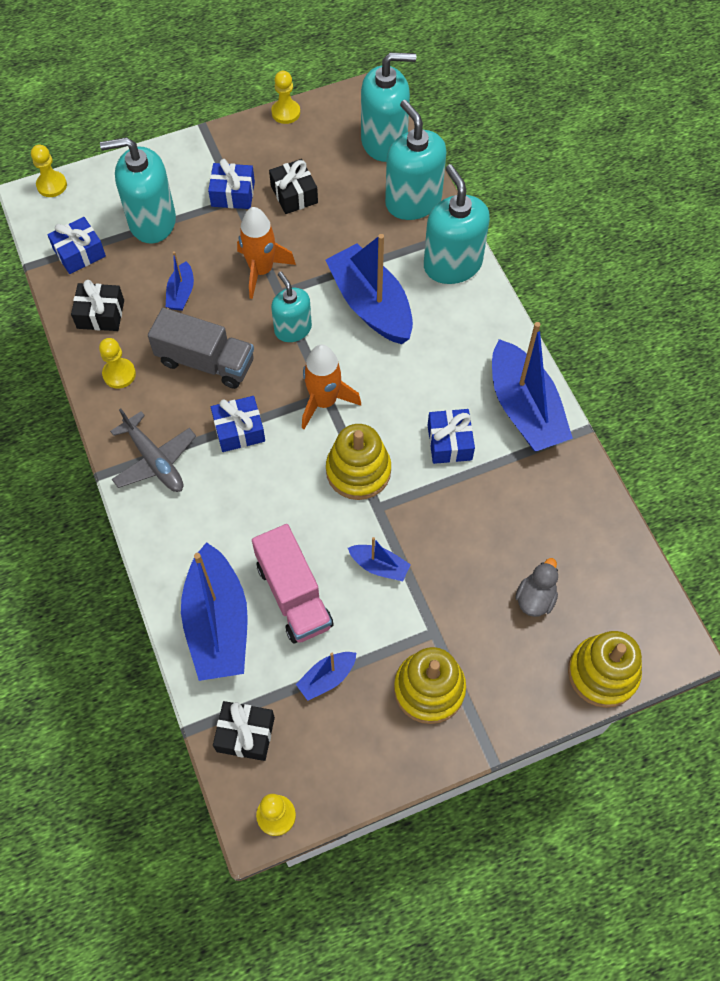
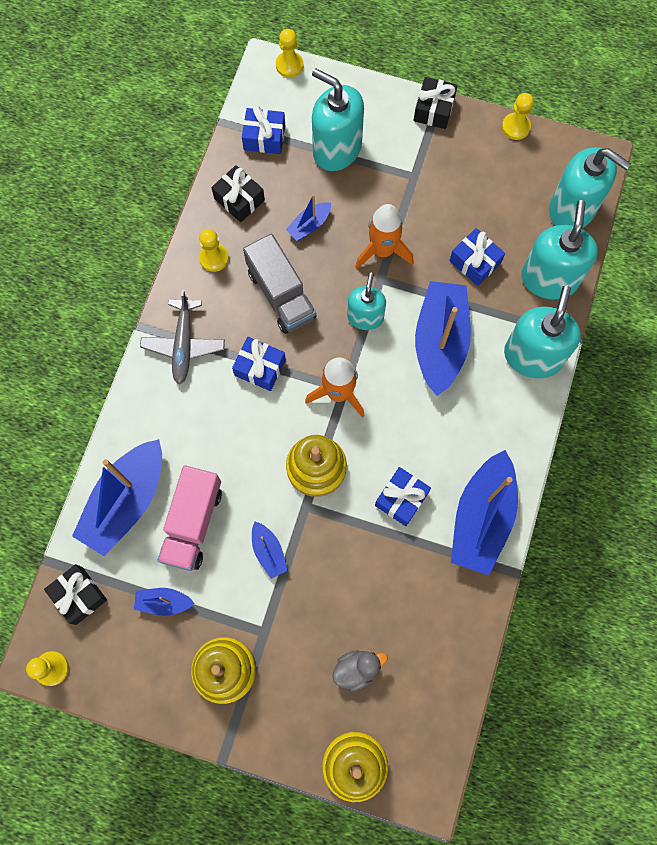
camera: 40 degrees right, 10 degrees up
(233, 194) = (415, 169): blue gift -> blue gift (475, 262)
(294, 194) = (461, 204): black gift -> black gift (434, 109)

